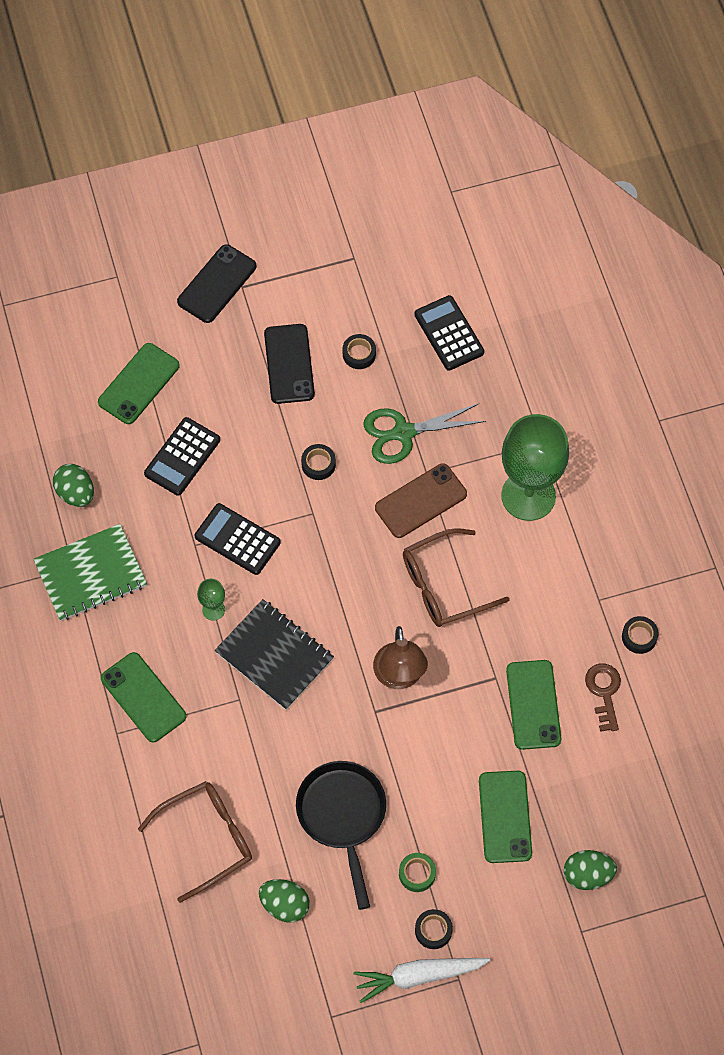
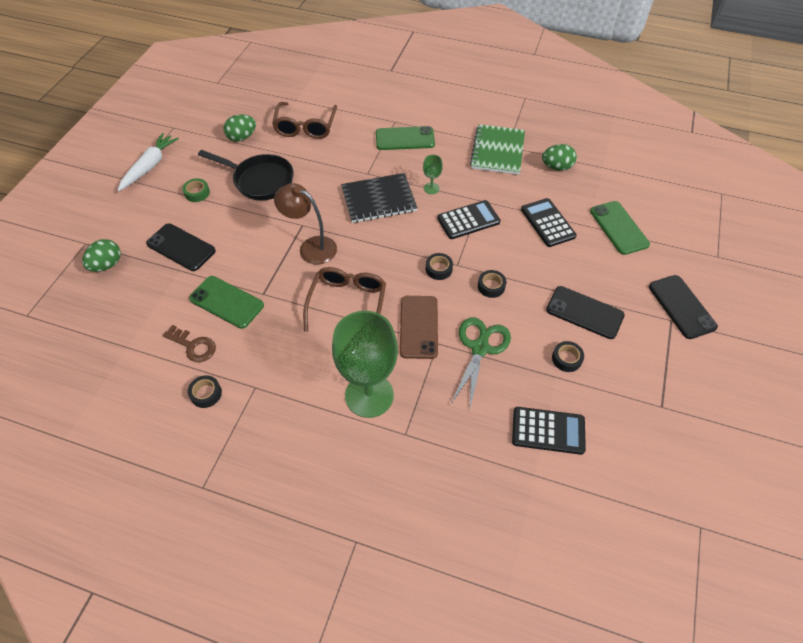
camera: 125 degrees right, 10 degrees down
(433, 930) = (163, 183): black tape -> black tape (438, 269)
(505, 817) = (181, 247): green phone -> black phone

